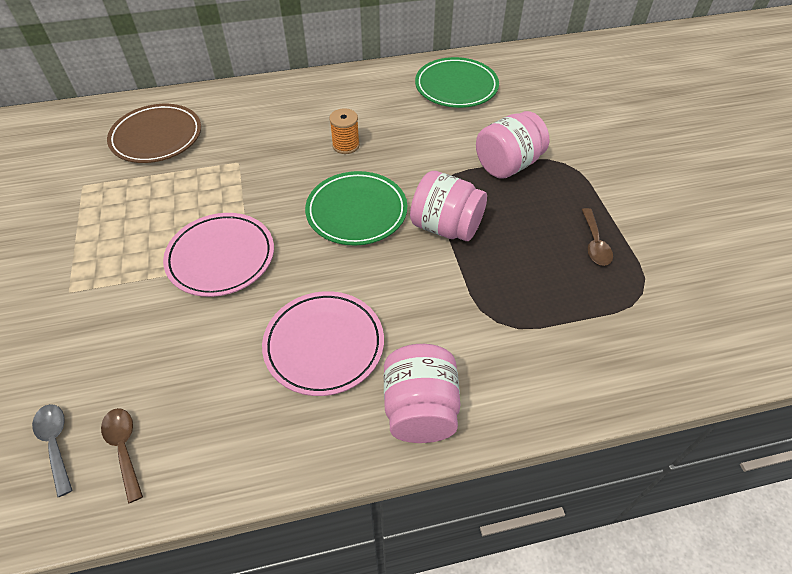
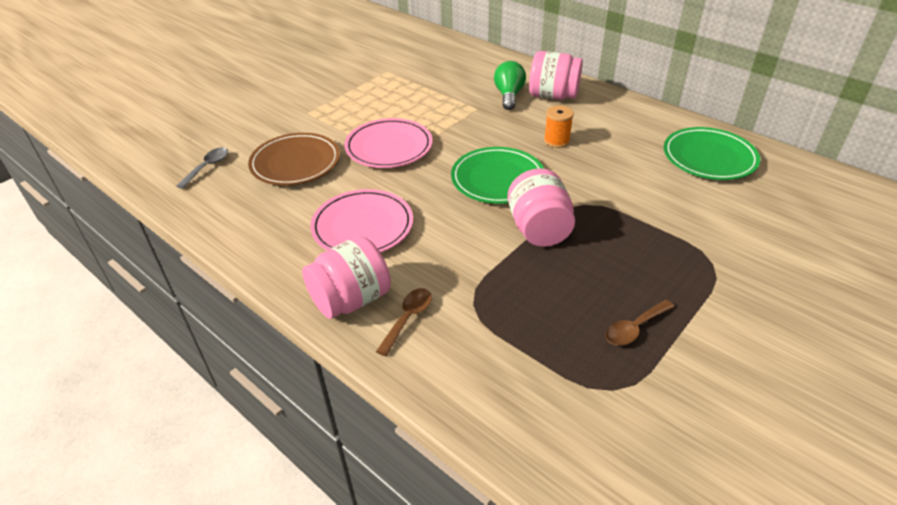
camera: 55 degrees right, 10 degrees down
(124, 448) = (222, 191): brown spoon -> brown spoon (408, 318)
(156, 137) = (457, 70): brown plate -> brown plate (295, 163)
(245, 131) = (509, 95): none -> green light bulb
(507, 165) = (657, 230): pink jar -> pink jar (553, 96)

